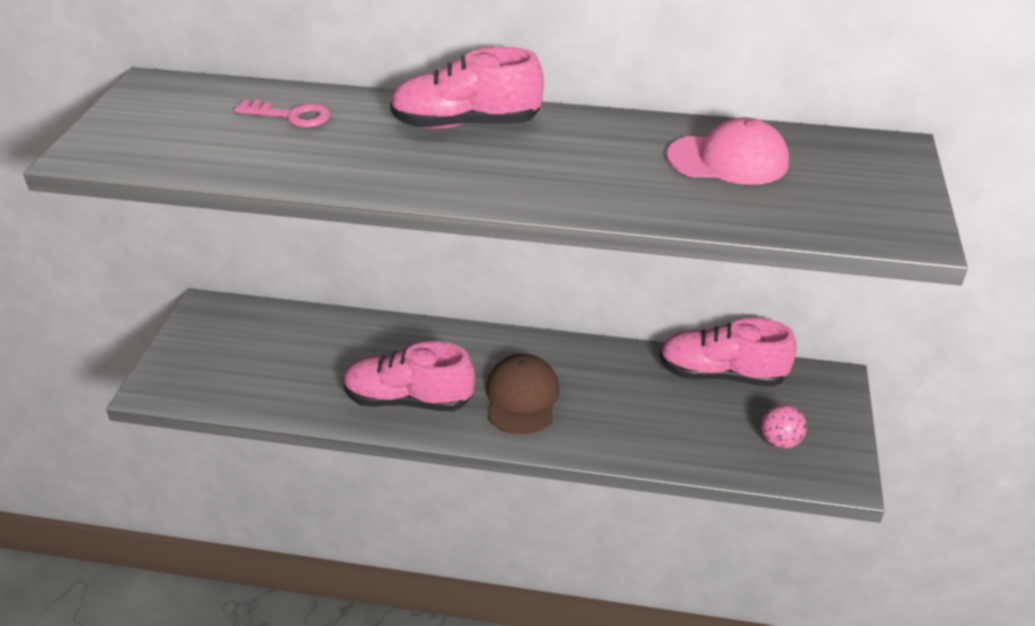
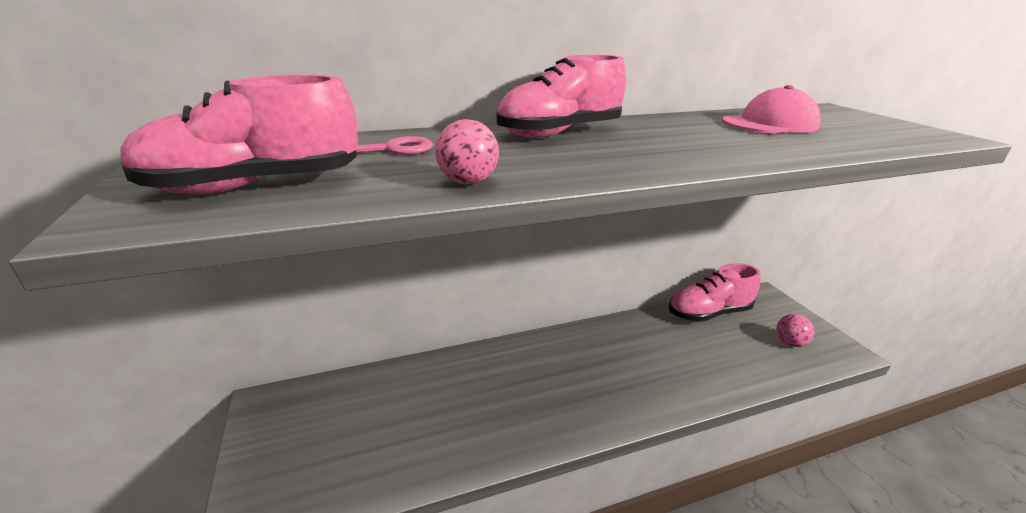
camera: 30 degrees left, 10 degrees down
(305, 172) = (468, 182): none -> pink ball
(409, 400) = (527, 415): pink shoe -> pink shoe (255, 186)
(522, 398) = (610, 378): brown cap -> none

